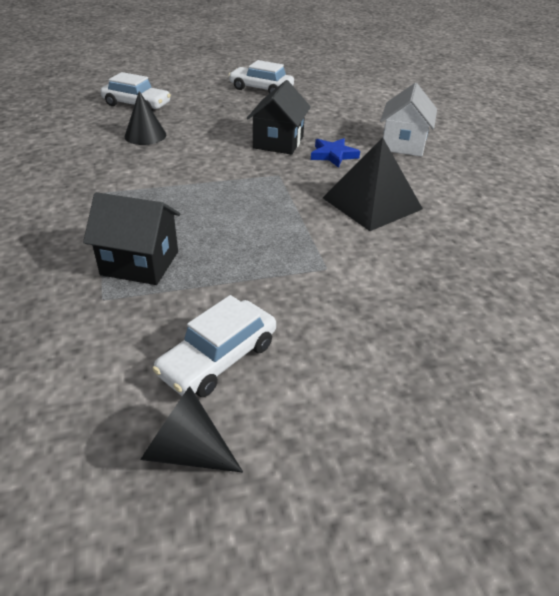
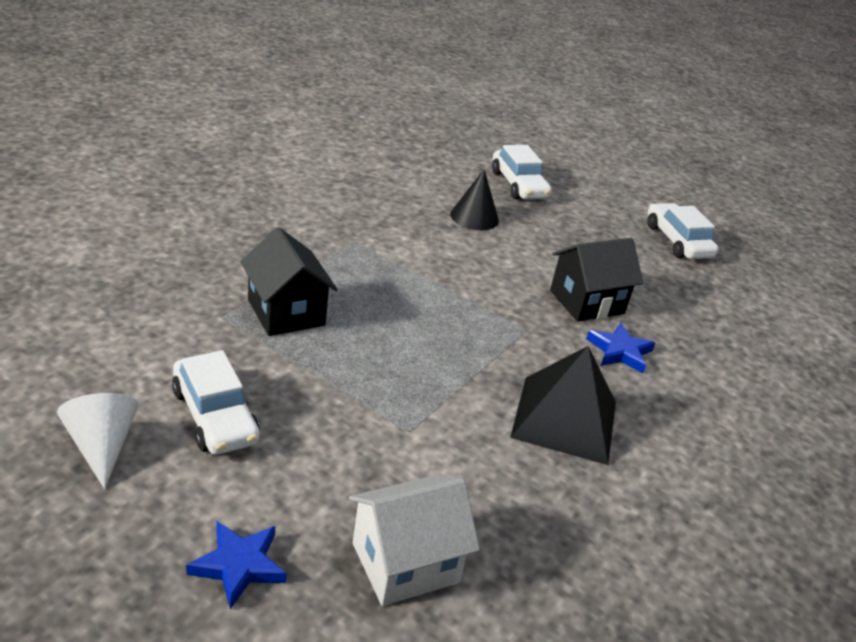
camera: 45 degrees right, 5 degrees down
(186, 450) = (102, 446): black cone -> white cone
(218, 358) = (215, 416): white car -> white car turned 120 degrees counterclockwise
(395, 421) = (239, 565): none -> blue star
(403, 144) = (728, 397): white house -> white house (405, 563)

